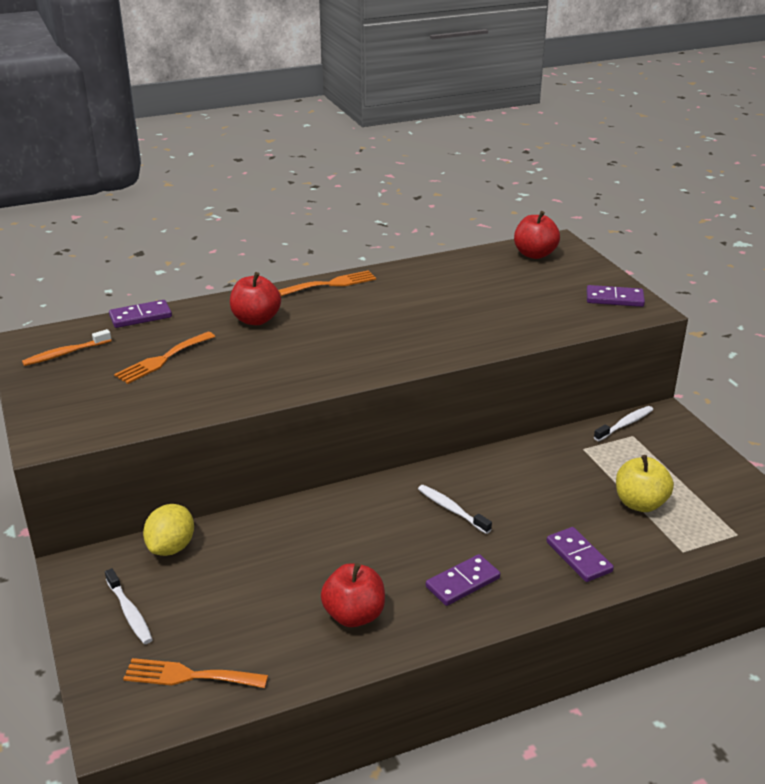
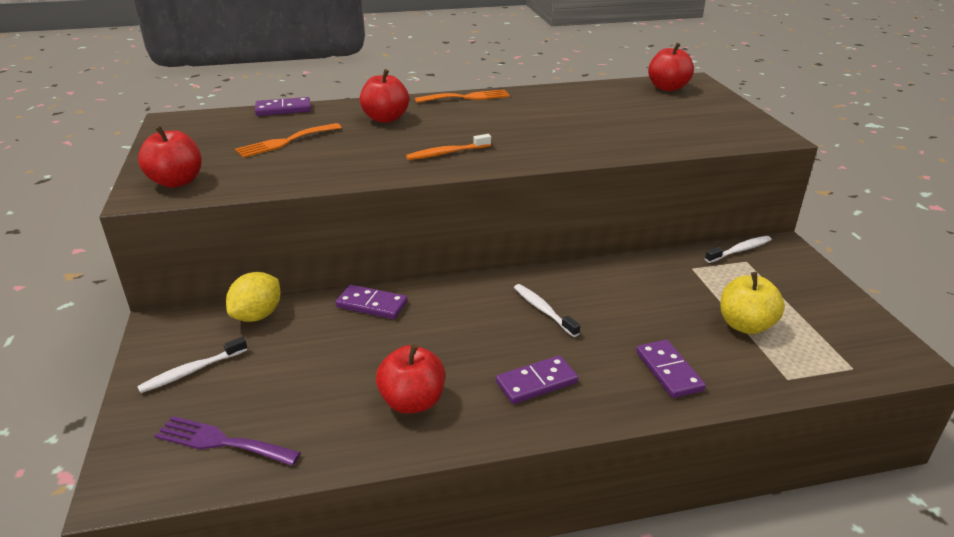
camera: 10 degrees right, 0 degrees up
(65, 353) = (201, 131): orange toothbrush -> orange toothbrush (446, 153)
(72, 420) = (177, 182): none -> red apple
(129, 612) = (191, 371): white toothbrush -> white toothbrush turned 75 degrees clockwise
(189, 676) = (221, 442): orange fork -> purple fork
(614, 299) = (741, 126): purple domino -> purple domino (372, 305)

